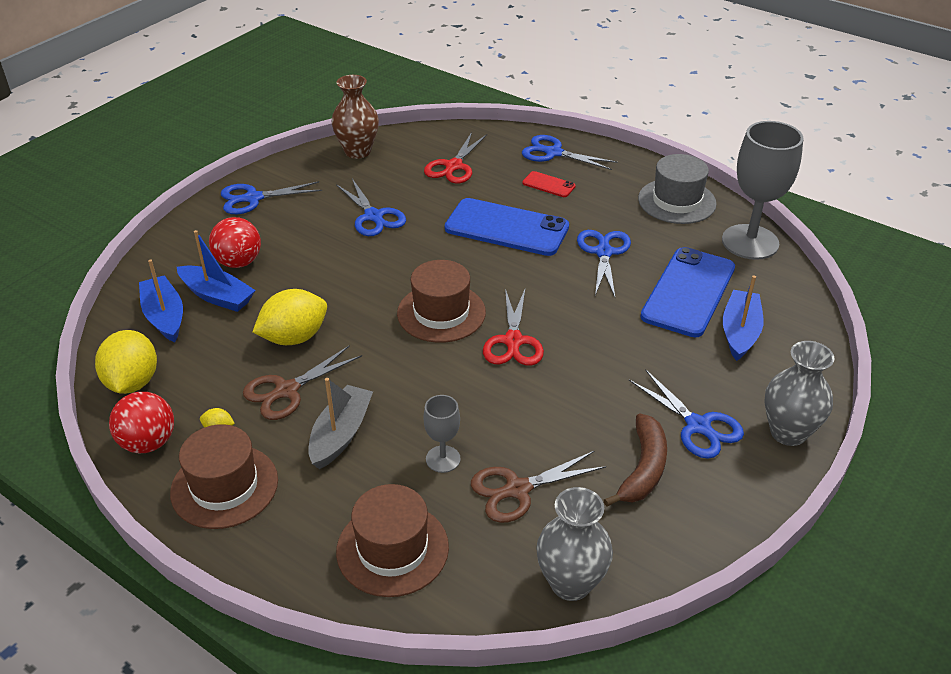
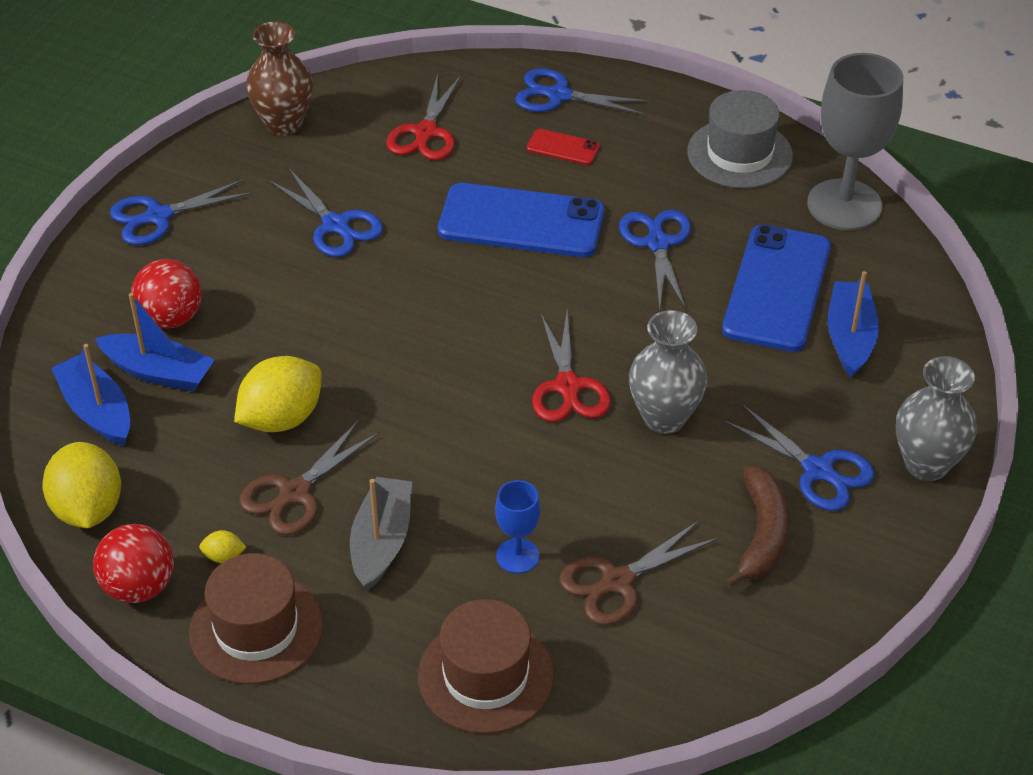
camera: 10 degrees left, 5 degrees up
(441, 313) = (465, 358): brown hat -> none
(443, 459) = (517, 556): grey goblet -> blue goblet
(570, 583) = (704, 685): grey vase -> grey vase (664, 417)

